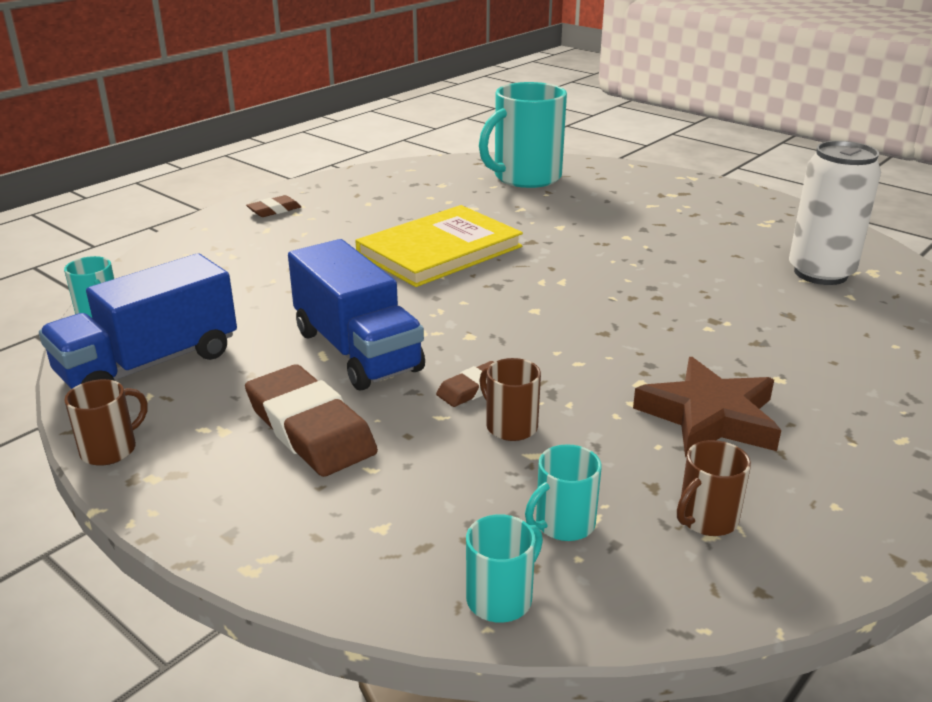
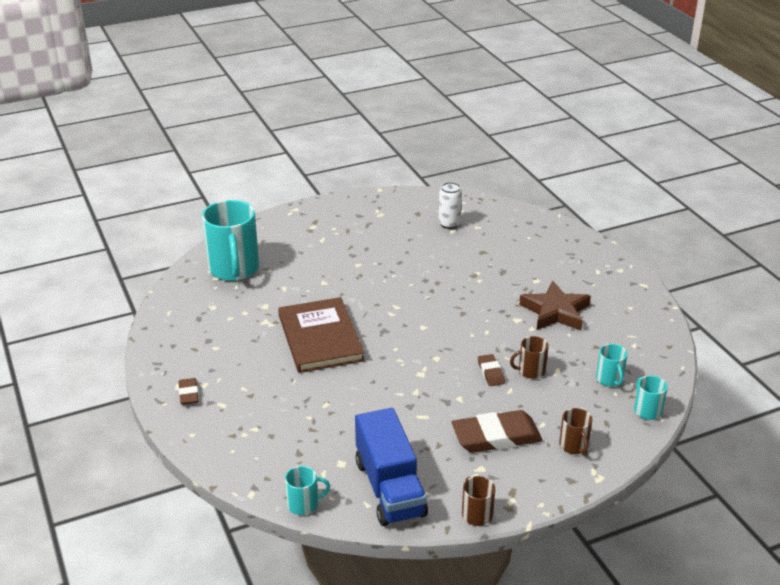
camera: 65 degrees left, 5 degrees up
(357, 351) = (426, 402): blue truck -> none
(440, 250) = (320, 338): yellow book -> brown book
(706, 519) = (624, 341): brown mug -> brown mug (574, 446)
(820, 273) = (449, 224): white can -> white can, size x0.60

